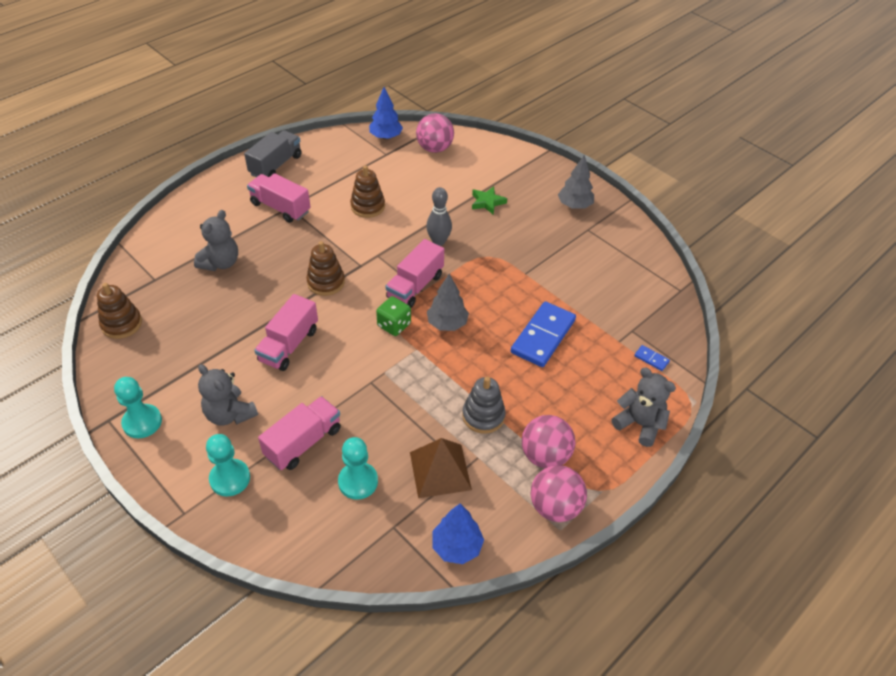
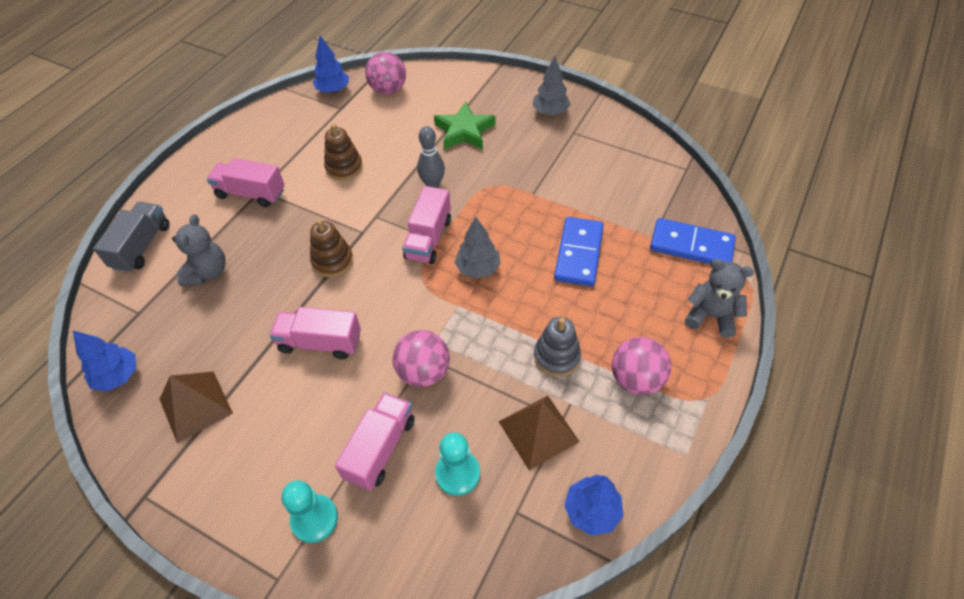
camera: 15 degrees left, 5 degrees up
(121, 324) = (118, 376): brown stacking toy -> blue tree
(142, 422) = (186, 485): turquoise pawn -> none
(172, 364) = (196, 406): none -> brown pyramid
(230, 414) = (285, 442): grey teddy bear -> none
(276, 165) = (228, 149): grey truck -> grey truck (142, 246)
(289, 345) = (320, 342): pink truck -> pink truck turned 90 degrees clockwise
(394, 325) = (424, 286): green dice -> none
(487, 202) = (464, 131): green star -> green star, size x1.61
(555, 507) = (670, 431): pink ball -> pink ball (423, 372)
(651, 359) = (691, 246): blue domino -> blue domino, size x2.38

